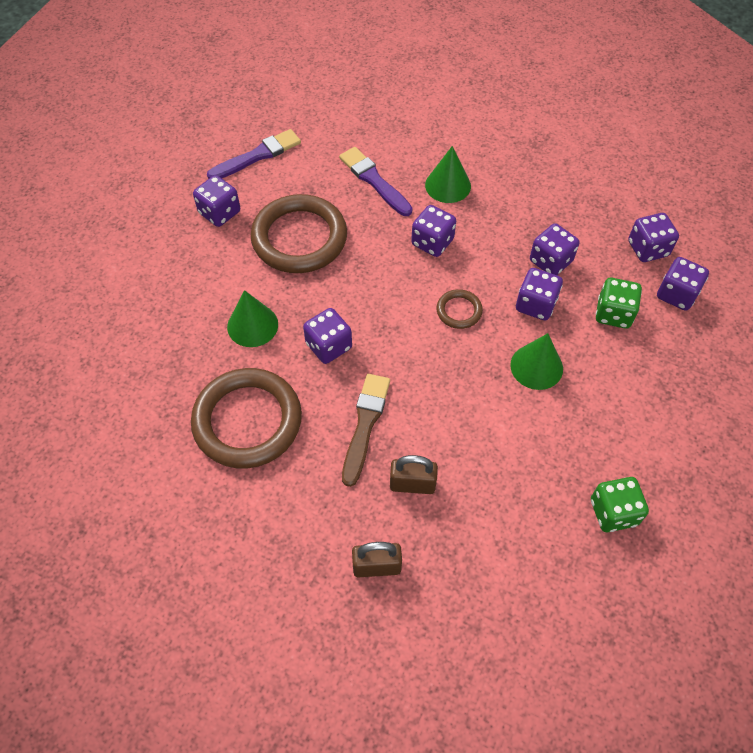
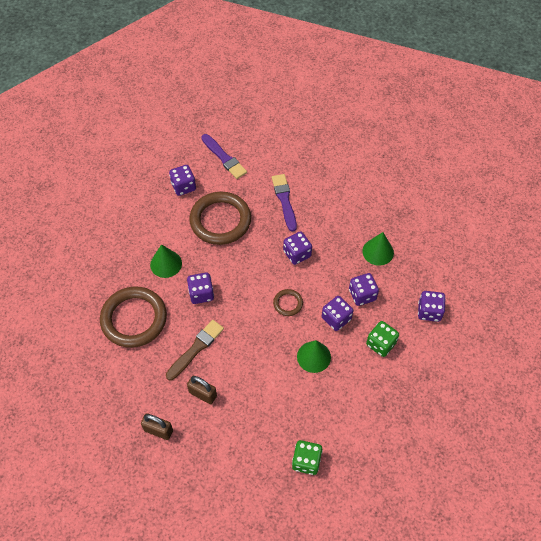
camera: 25 degrees right, 0 degrees up
(257, 156) = (224, 158): purple brush -> purple brush turned 60 degrees clockwise
(448, 185) = (327, 220): green cone -> green cone (378, 252)
(676, 294) = (428, 348): purple dice -> none

